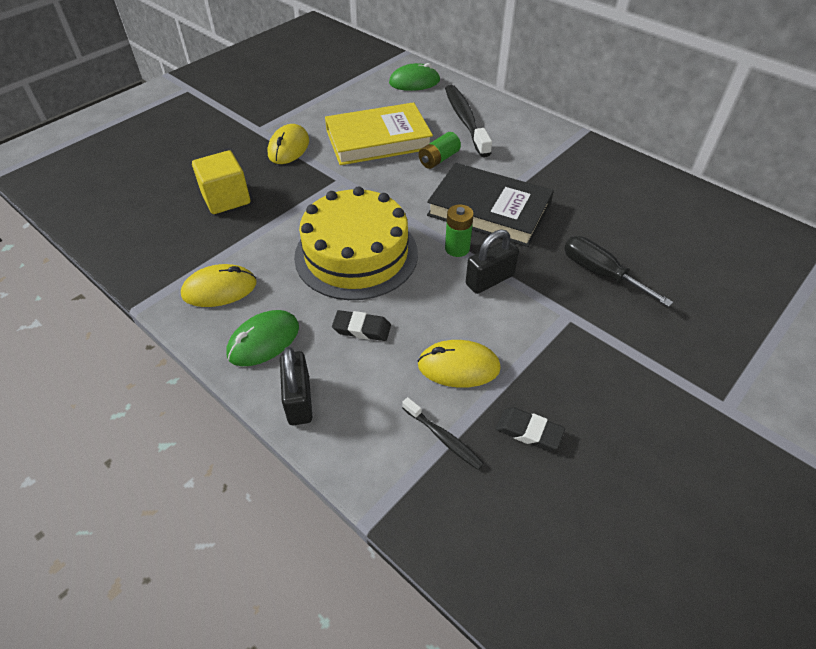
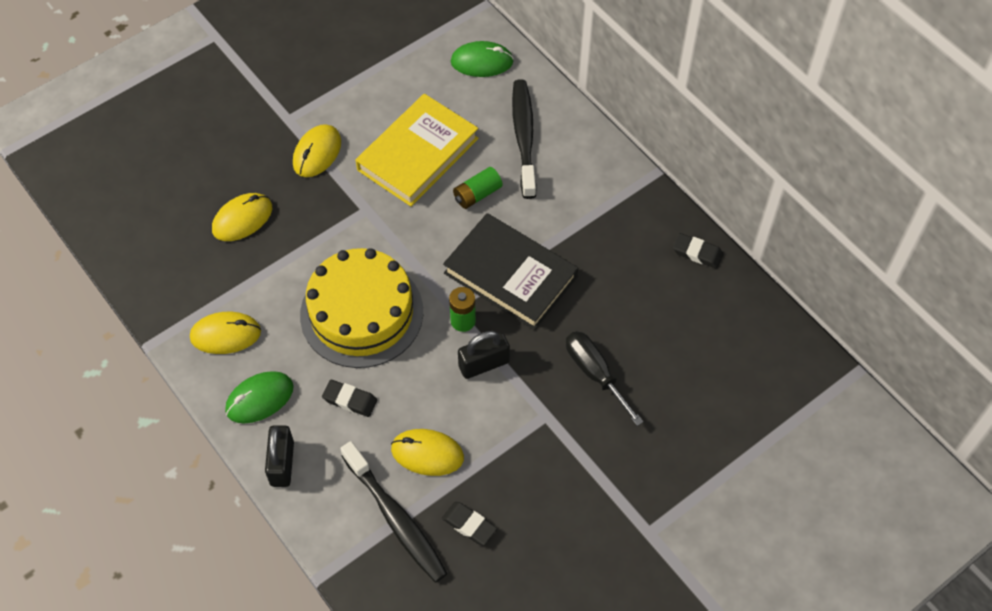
camera: 10 degrees right, 10 degrees up
(226, 198) = (242, 219): yellow cube -> yellow mouse
(378, 139) = (418, 154): yellow book -> yellow book turned 45 degrees counterclockwise
(443, 438) = (396, 518): black toothbrush -> black toothbrush, size x1.94
(646, 176) = (697, 253): none -> black eraser

